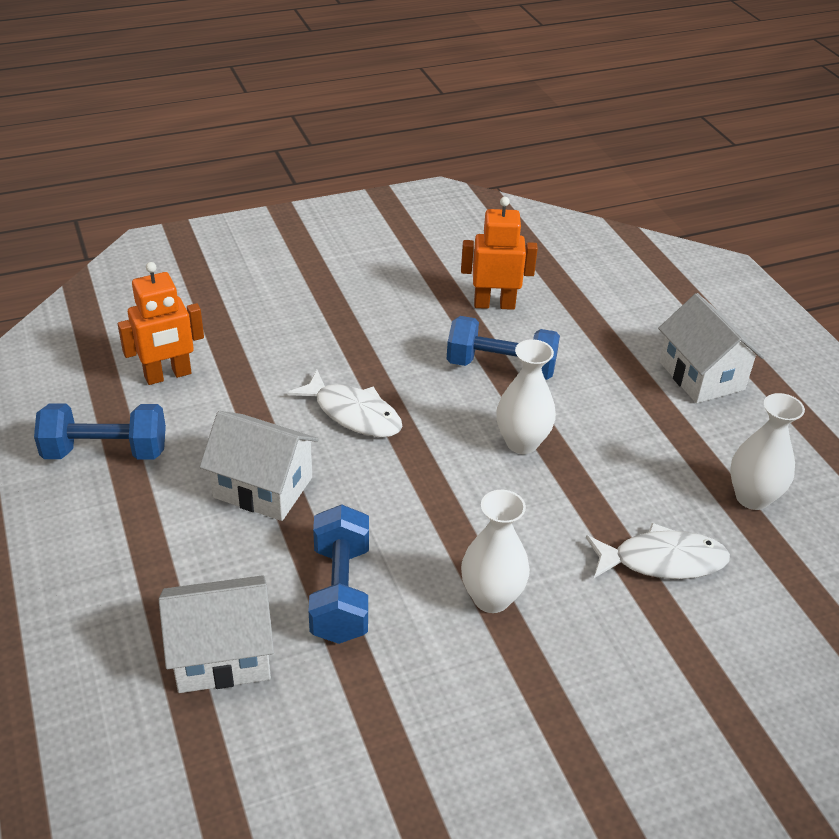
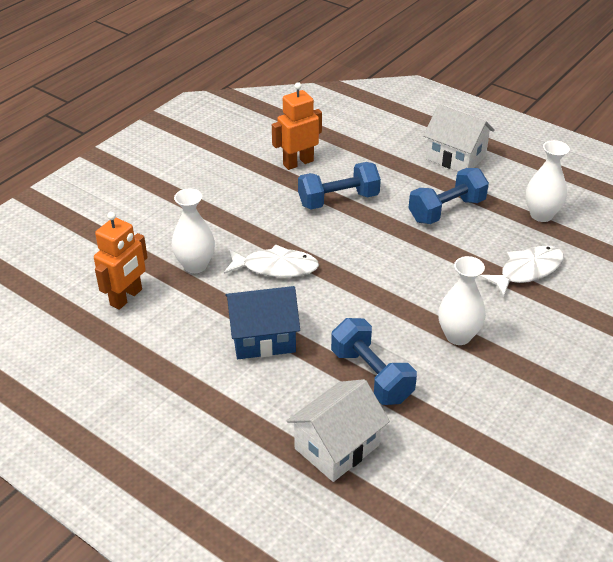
camera: 30 degrees left, 0 degrees up
(105, 452) = (134, 365): blue dumbbell -> blue dumbbell (446, 210)
(263, 487) = (263, 338): white house -> blue house
(522, 443) = (392, 240): white vase -> white vase (195, 265)

